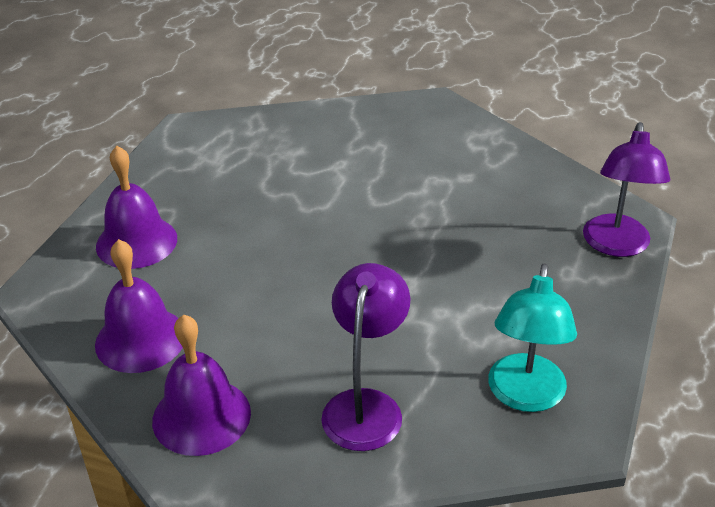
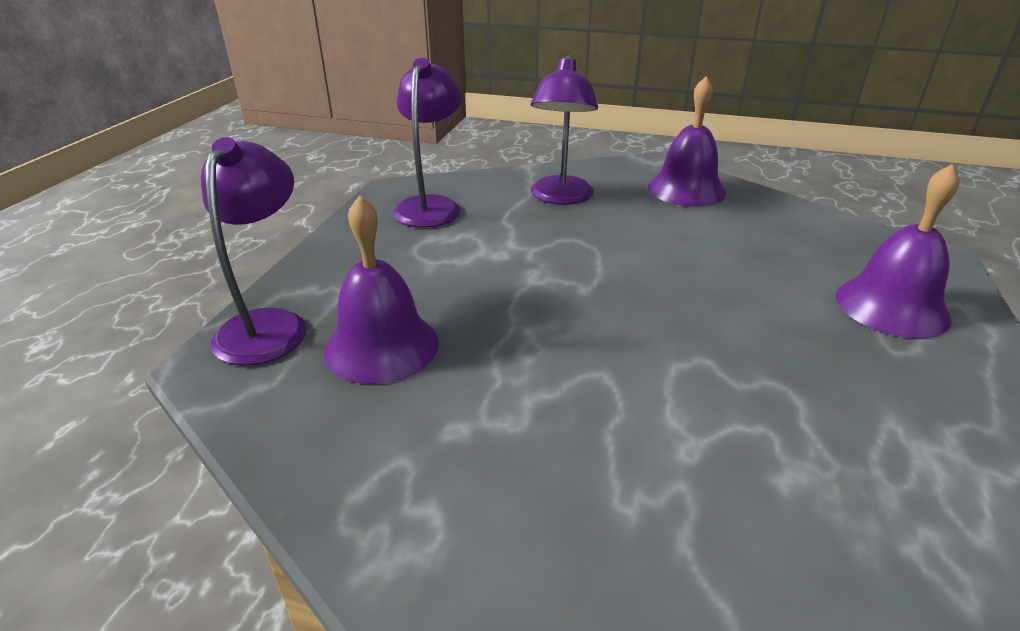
camera: 175 degrees right, 5 degrees down
(140, 339) = (782, 226): purple bell -> purple bell (381, 346)
(525, 396) = (431, 206): turquoise lamp -> purple lamp

